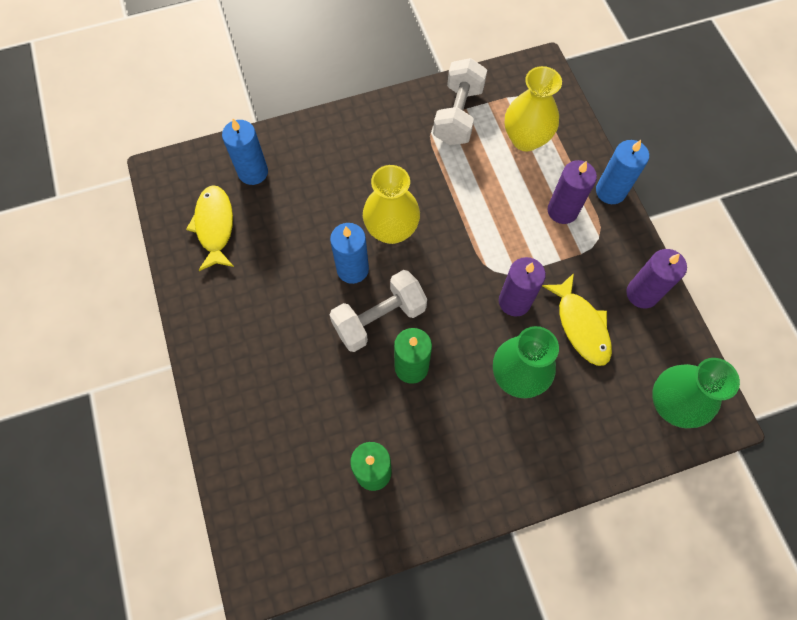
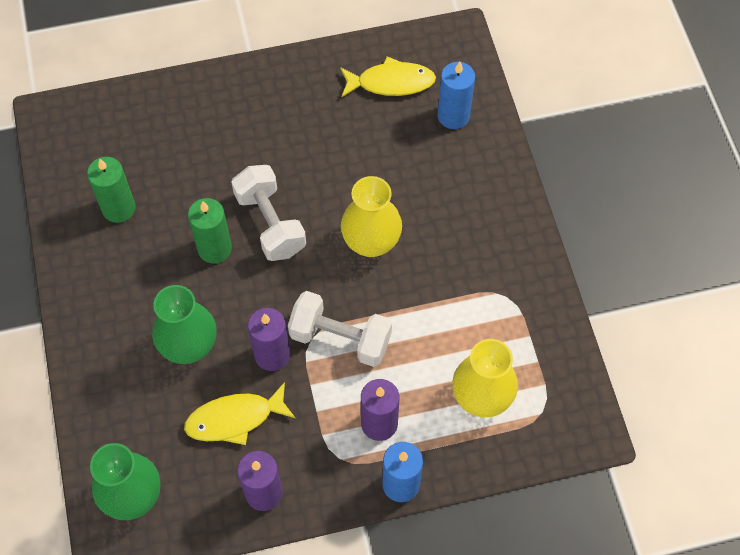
camera: 95 degrees right, 5 degrees down
(352, 269) = (328, 203): blue candle -> none
(458, 115) = (520, 325): white dumbbell -> white dumbbell (340, 338)

